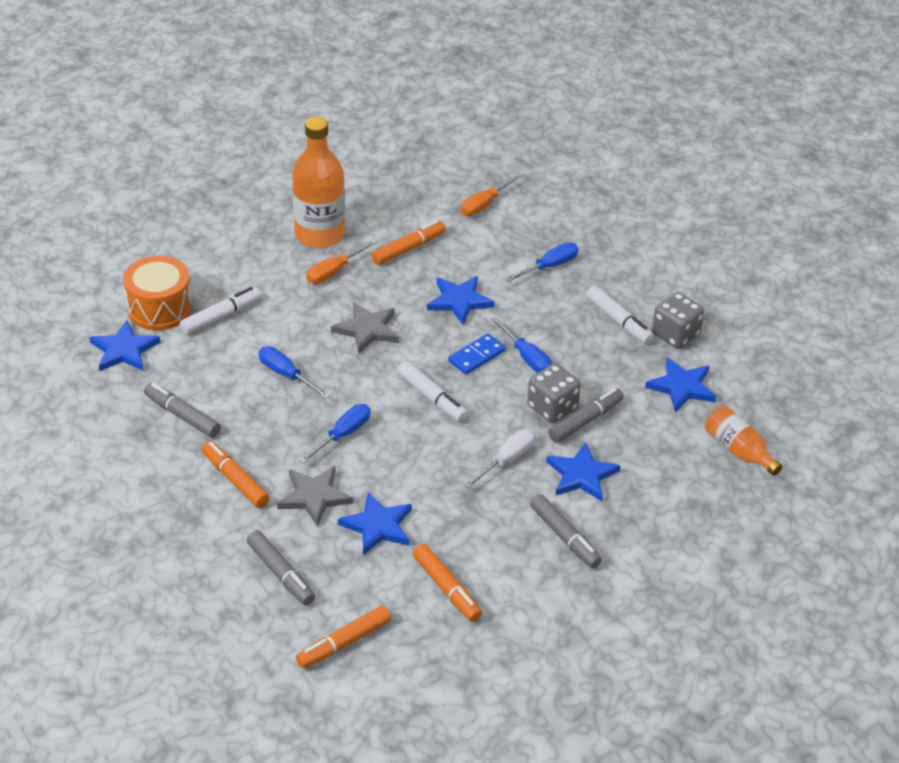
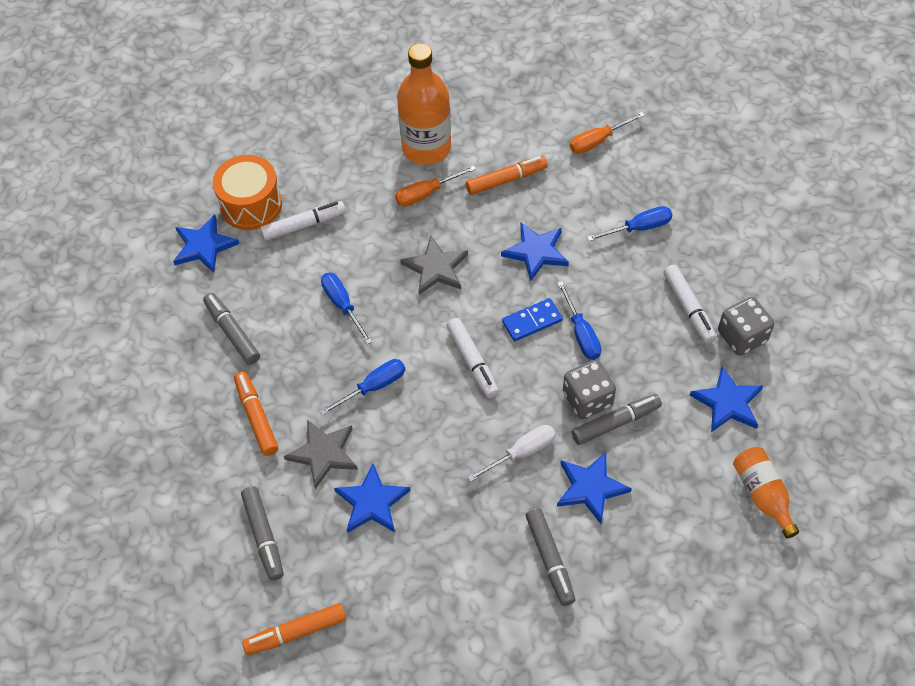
camera: 20 degrees right, 15 degrees up
(447, 588) = (414, 592): orange marker -> none

